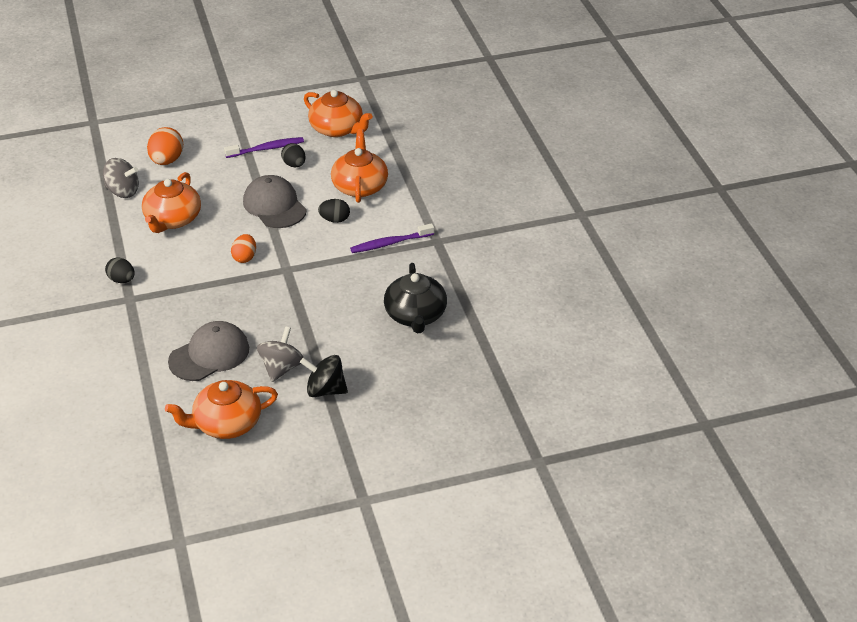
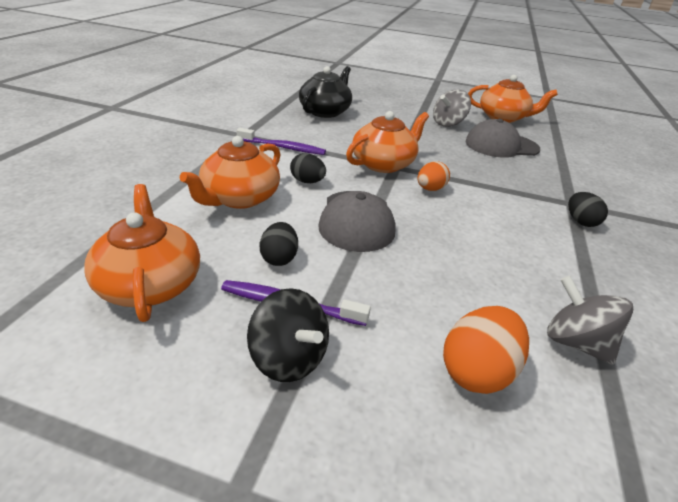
camera: 150 degrees left, 5 degrees down
(172, 219) = (499, 260): orange teapot -> orange teapot (383, 164)
(325, 390) = (425, 108): black spinning top -> black spinning top (289, 358)

